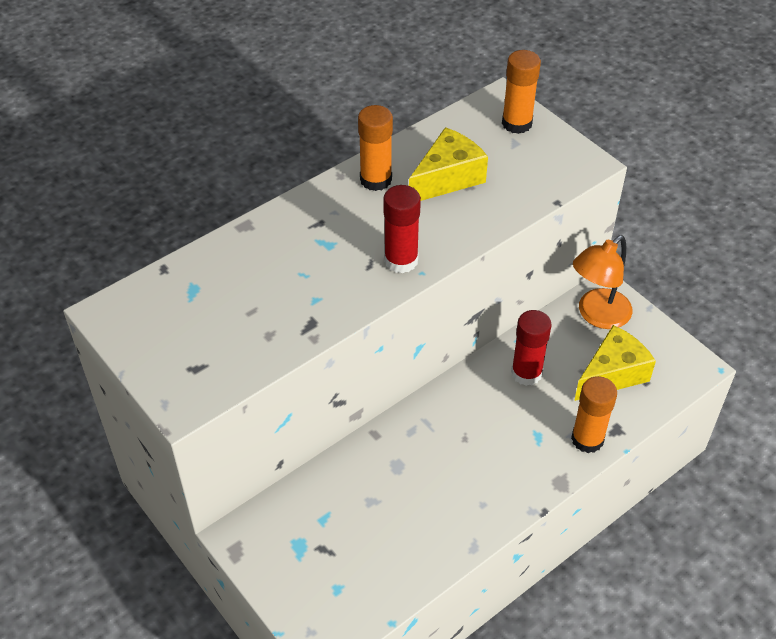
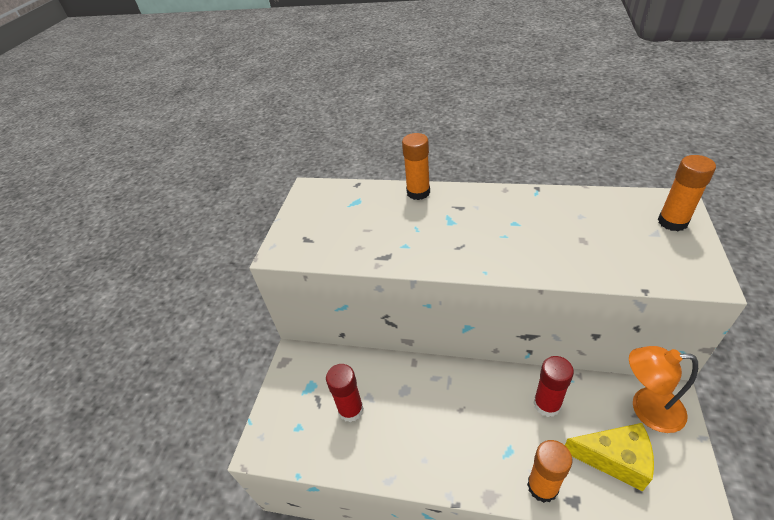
camera: 55 degrees right, 5 degrees down
(376, 180) = (523, 203): orange glue stick -> orange glue stick (418, 192)
(401, 260) = (480, 256): red glue stick -> red glue stick (351, 410)
(447, 178) = (574, 228): yellow cheese -> none

